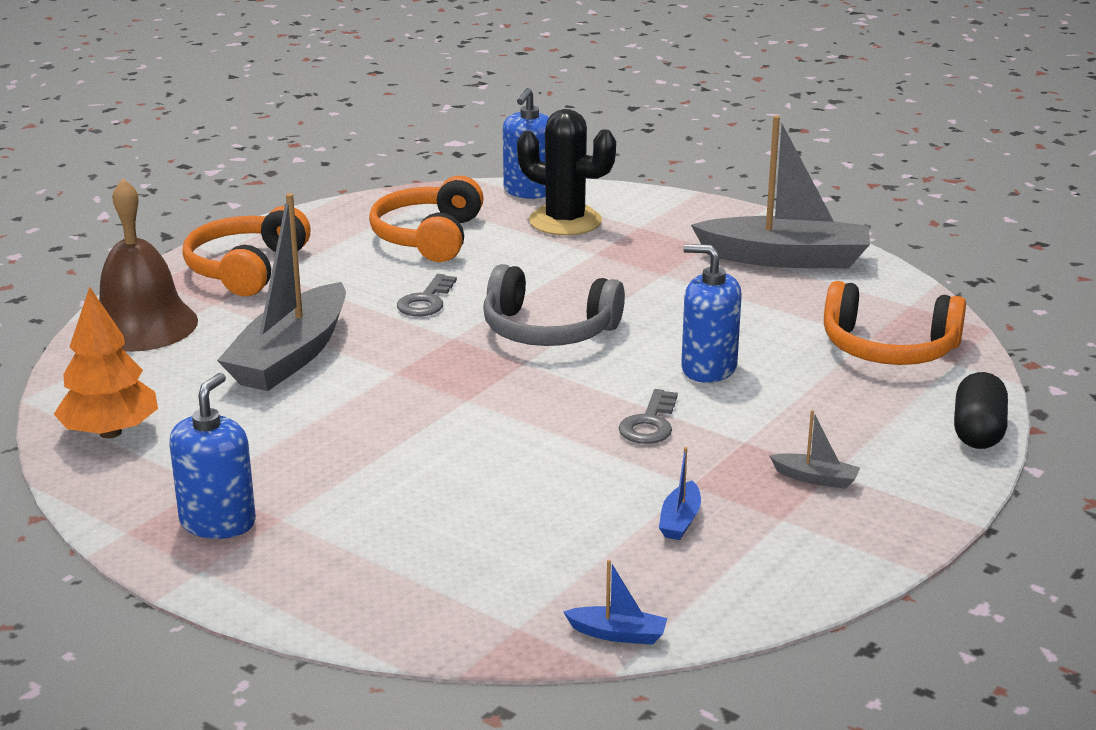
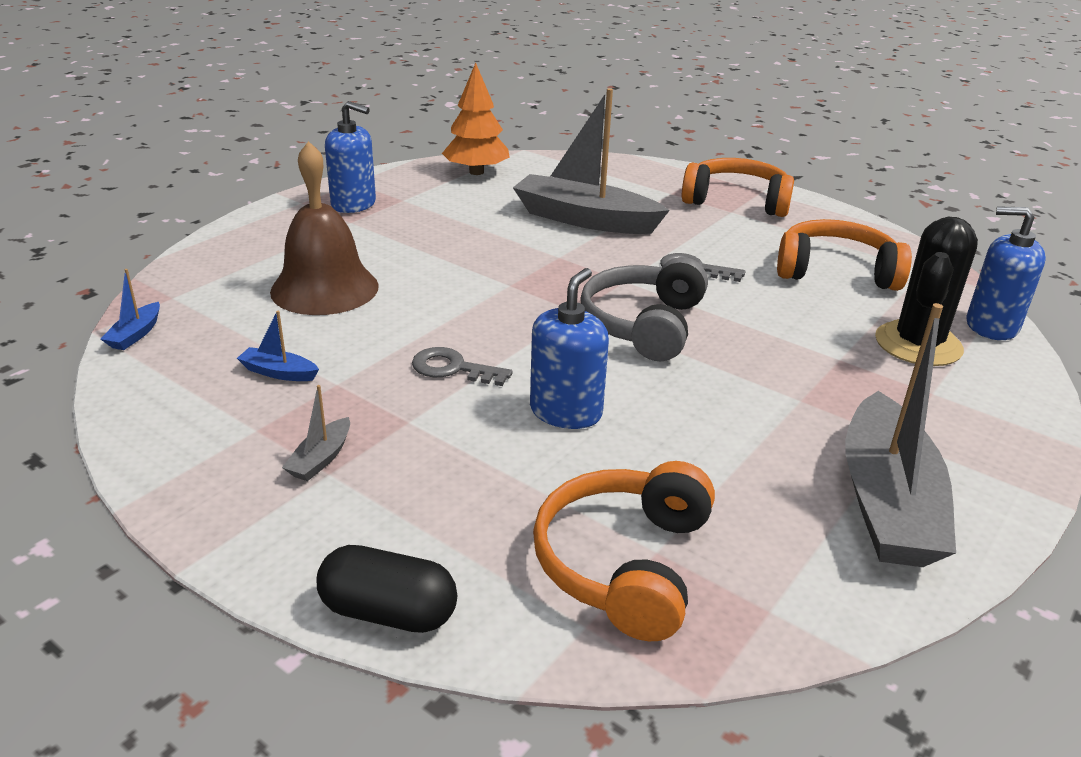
camera: 90 degrees right, 5 degrees up
(141, 325) = (630, 173): brown bell -> brown bell (324, 288)

